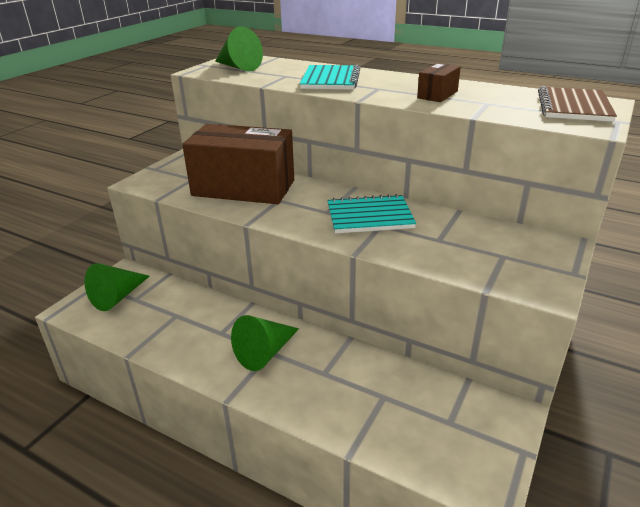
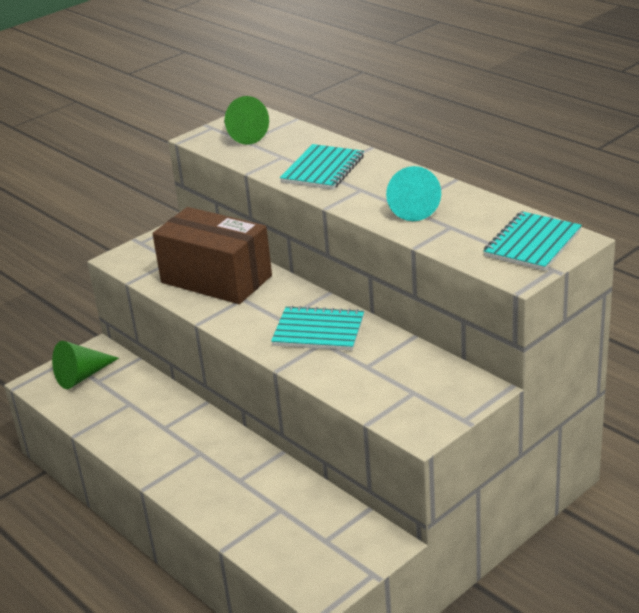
camera: 20 degrees right, 0 degrees up
(265, 352) = (195, 453): green cone -> none
(437, 95) = (412, 207): brown box -> turquoise cone
(573, 107) = (532, 244): brown notebook -> turquoise notebook

